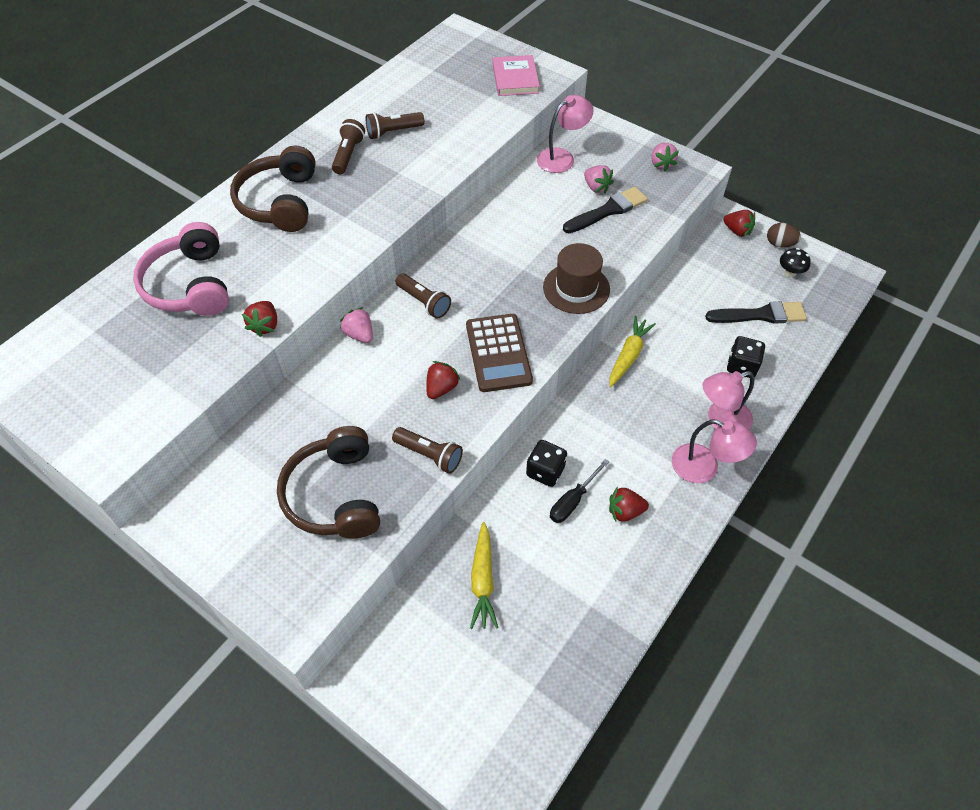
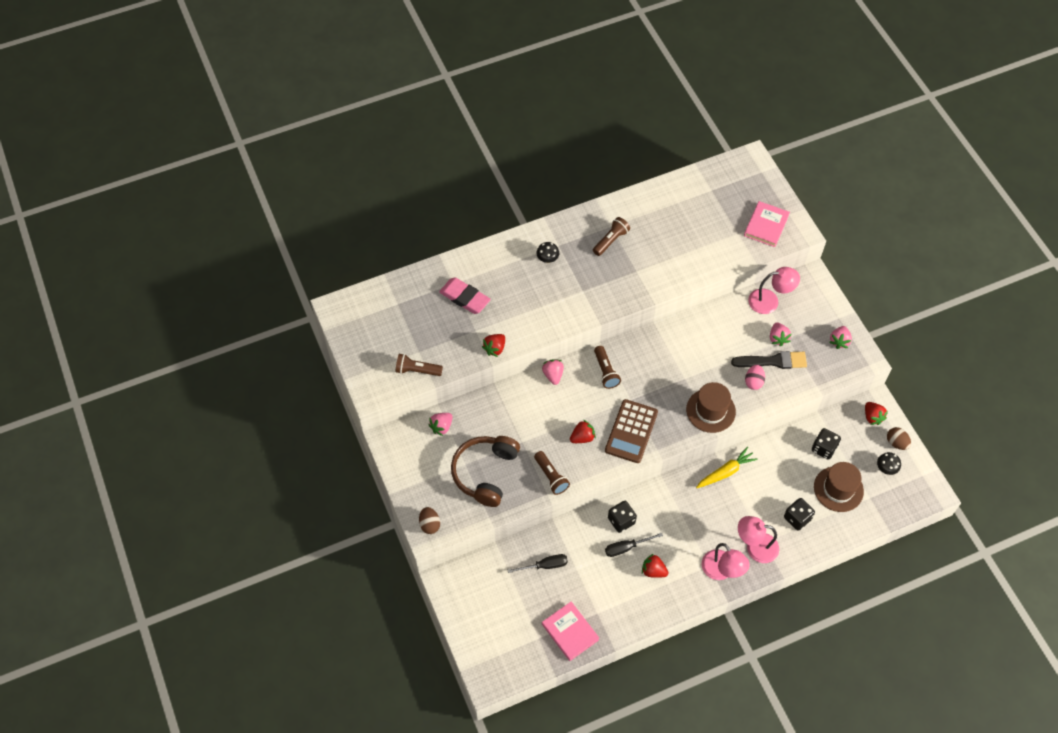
camera: 30 degrees right, 5 degrees up
(190, 285) = (465, 297): pink headphones -> pink eraser
(239, 465) = (441, 427): none -> pink strawberry
(280, 202) = (547, 259): brown headphones -> black mushroom
(290, 608) = (430, 524): none -> brown egg
(393, 132) = (651, 235): brown flashlight -> brown flashlight (417, 370)
(483, 580) = (545, 565): yellow carrot -> black screwdriver
(572, 653) = (570, 632): none -> pink book
(602, 239) = (753, 382): none -> pink egg
(713, 282) = (824, 448): none -> black dice
(760, 315) = (838, 489): black brush -> brown hat

